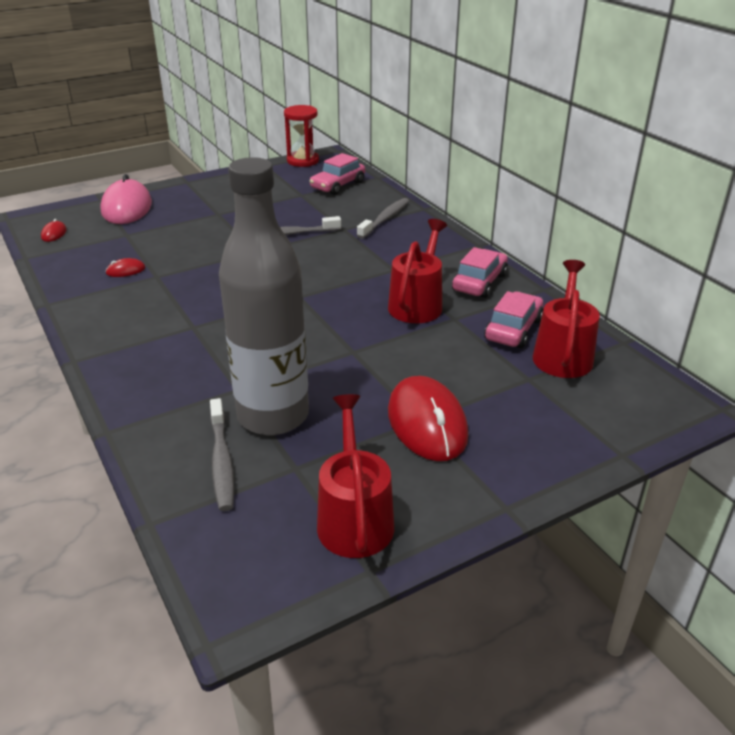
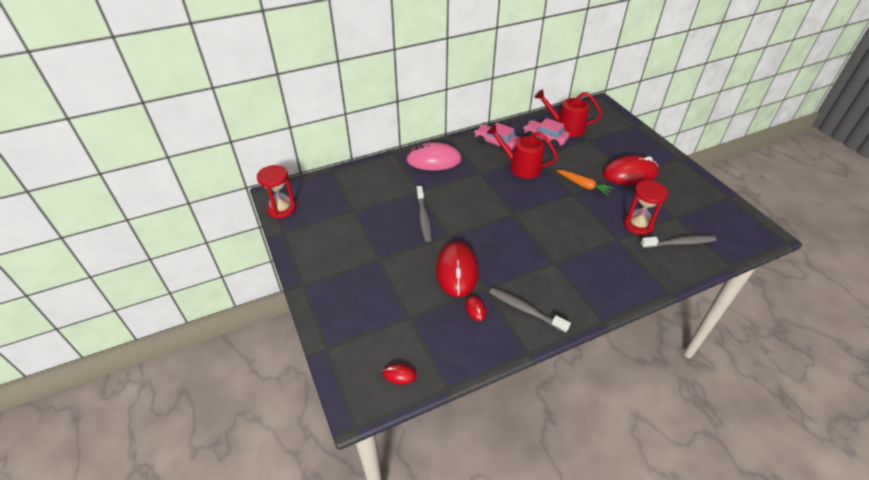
camera: 85 degrees left, 10 degrees up
(127, 207) = (351, 324): pink mouse -> pink mouse (433, 160)
(190, 258) = (457, 271): none -> red mouse
(273, 416) = (638, 225): grey bottle -> red hourglass
(338, 185) = (341, 191): pink car -> none
(354, 518) = (701, 199): red watering can -> none
(378, 363) = (583, 185): none -> orange carrot
(385, 219) = (407, 171): grey toothbrush -> grey toothbrush (525, 310)

